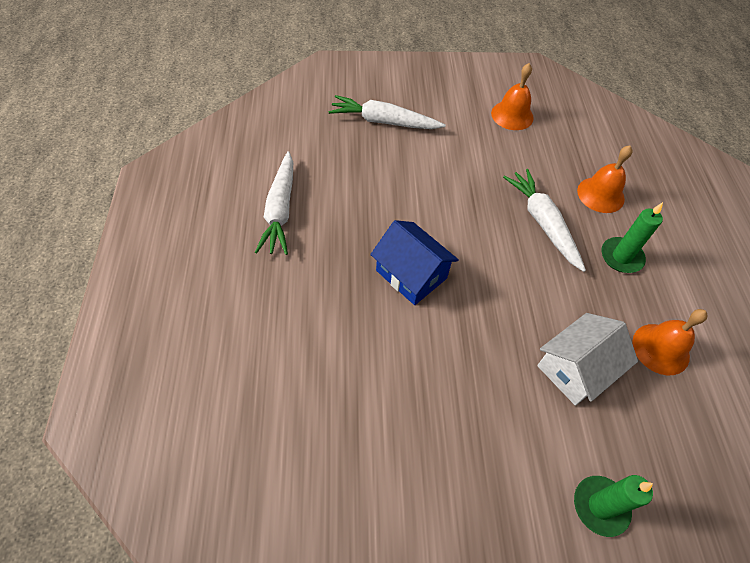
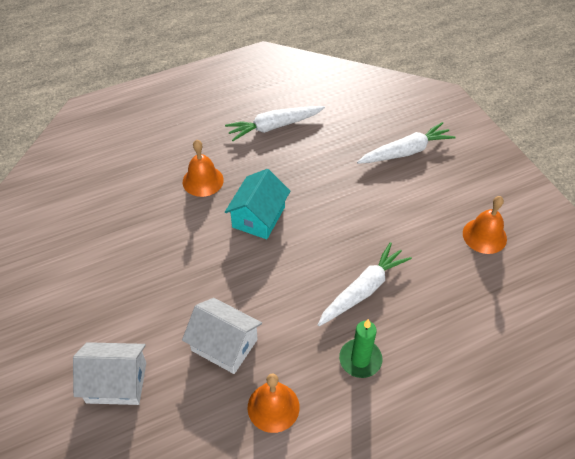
camera: 70 degrees right, 5 degrees down
(384, 122) = (405, 152): white carrot -> white carrot turned 75 degrees clockwise
(411, 274) = (258, 217): blue house -> turquoise house
(600, 194) = (428, 329): orange bell -> orange bell (203, 181)
(600, 506) = (116, 382): green candle -> white house

